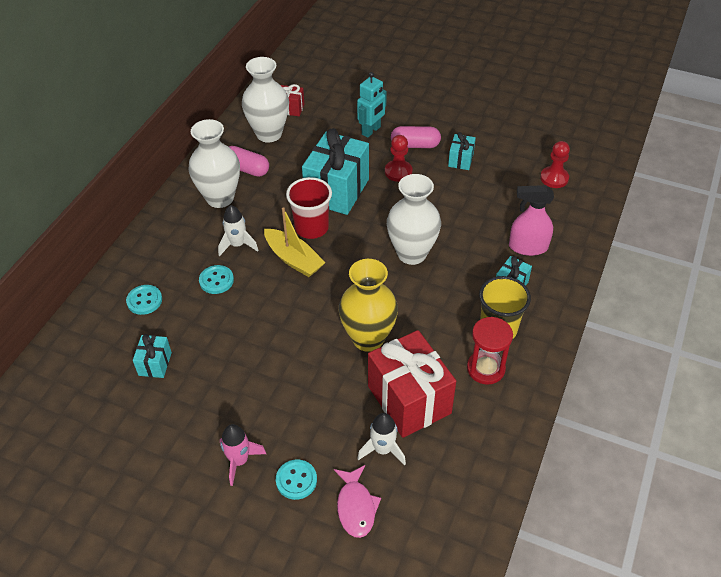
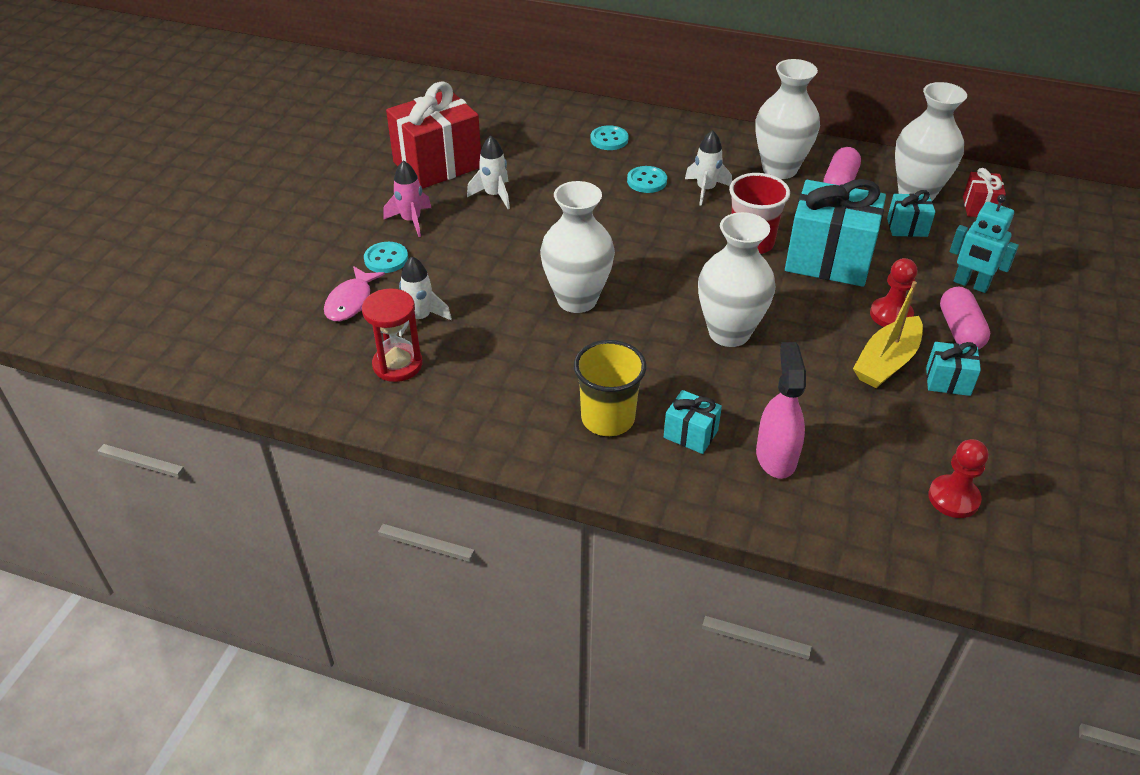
camera: 85 degrees right, 5 degrees down
(155, 364) = (527, 157): turquoise gift -> turquoise gift (907, 227)
(212, 392) = (494, 195): none -> white rocket
(294, 259) = (693, 233): yellow boat -> yellow boat (886, 362)
(356, 506) = (351, 302): pink fish -> pink fish turned 60 degrees counterclockwise
(368, 338) = (577, 300): yellow vase -> white vase
(409, 400) = (488, 337): red gift -> red gift (437, 164)
(485, 368) = (539, 405): red hourglass -> red hourglass (397, 365)

